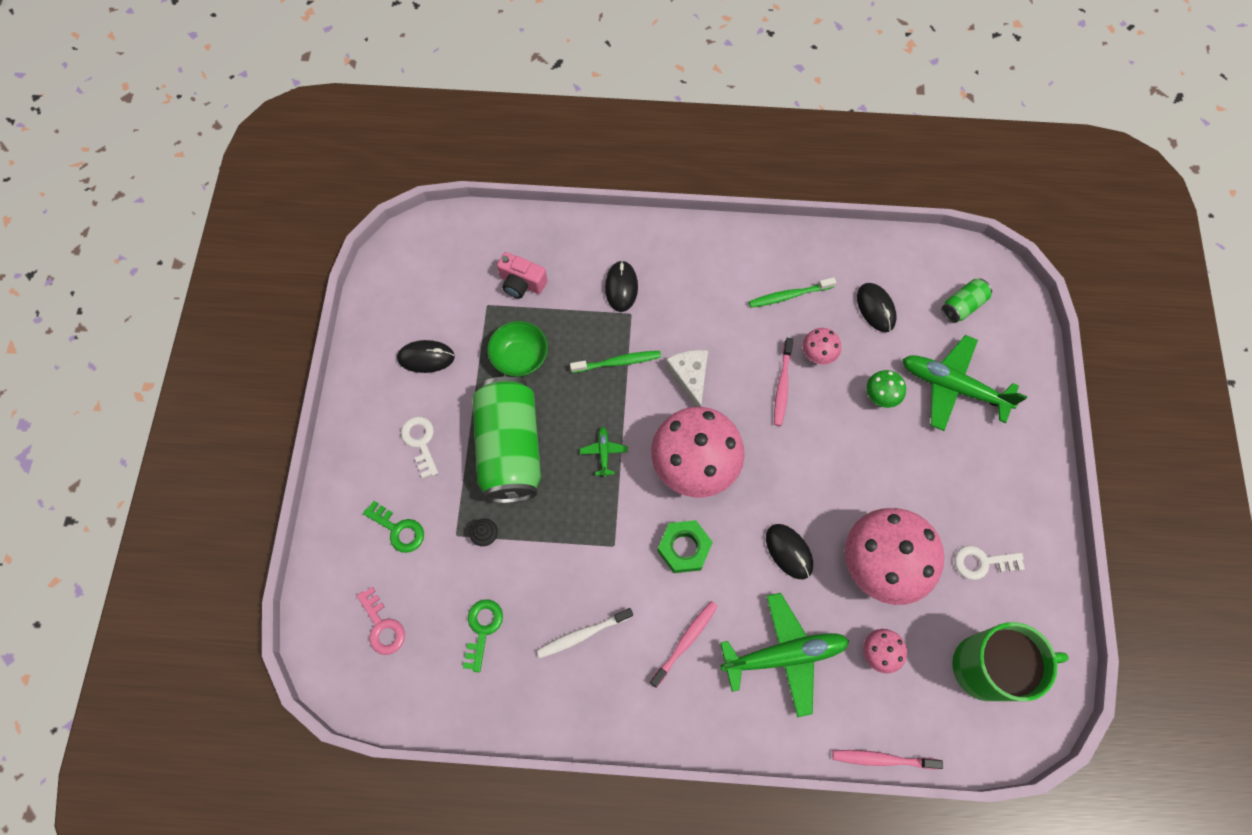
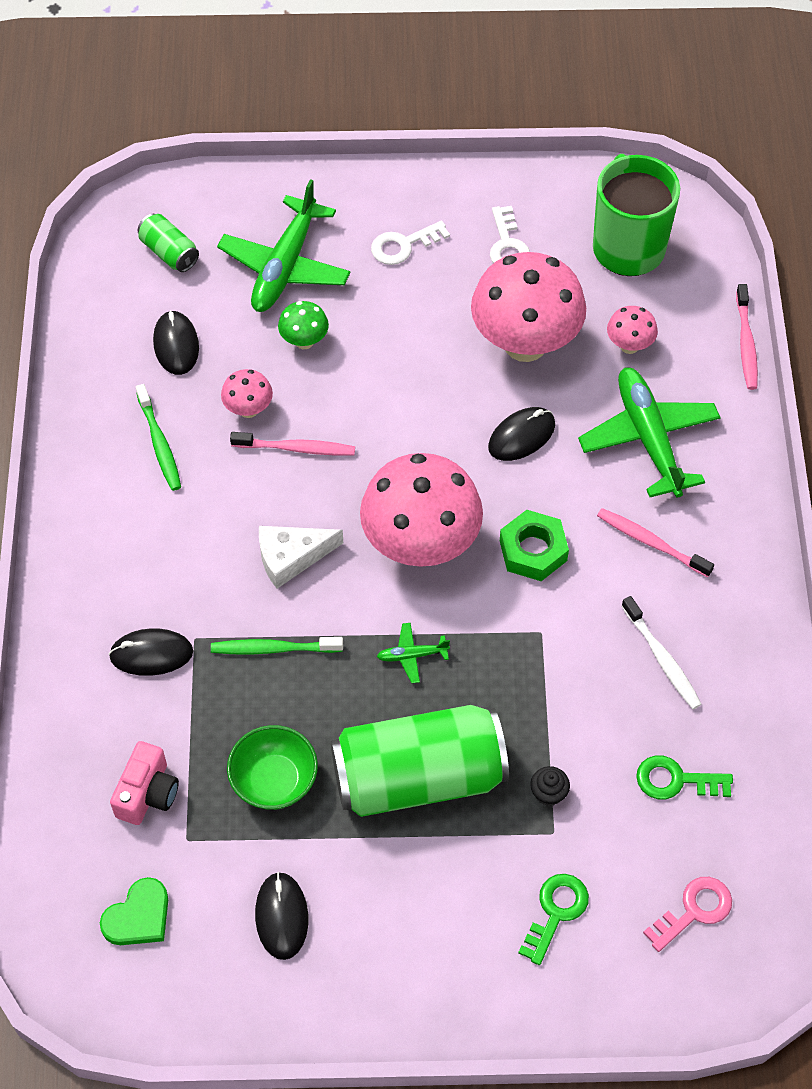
camera: 95 degrees left, 10 degrees down
(420, 442) = (420, 903): white key -> white key (403, 245)
(441, 277) = (138, 916): none -> green heart
(618, 362) = (273, 649): green toothbrush -> green toothbrush turned 75 degrees counterclockwise
(875, 308) = (176, 345): black mouse -> black mouse turned 75 degrees counterclockwise

